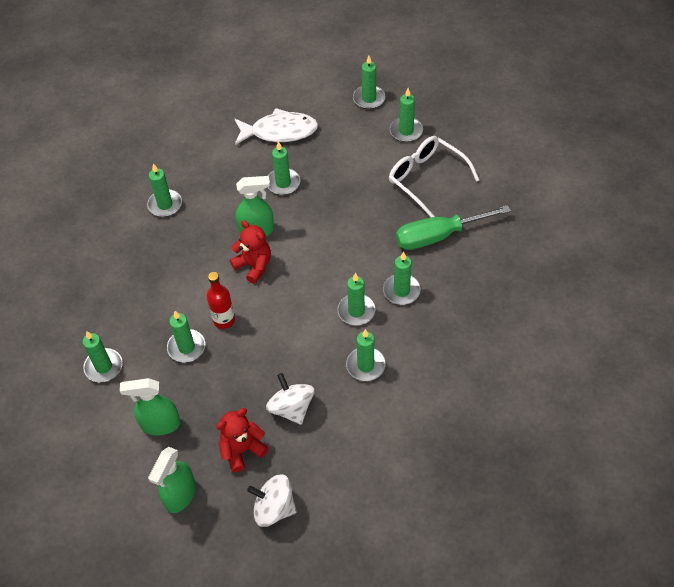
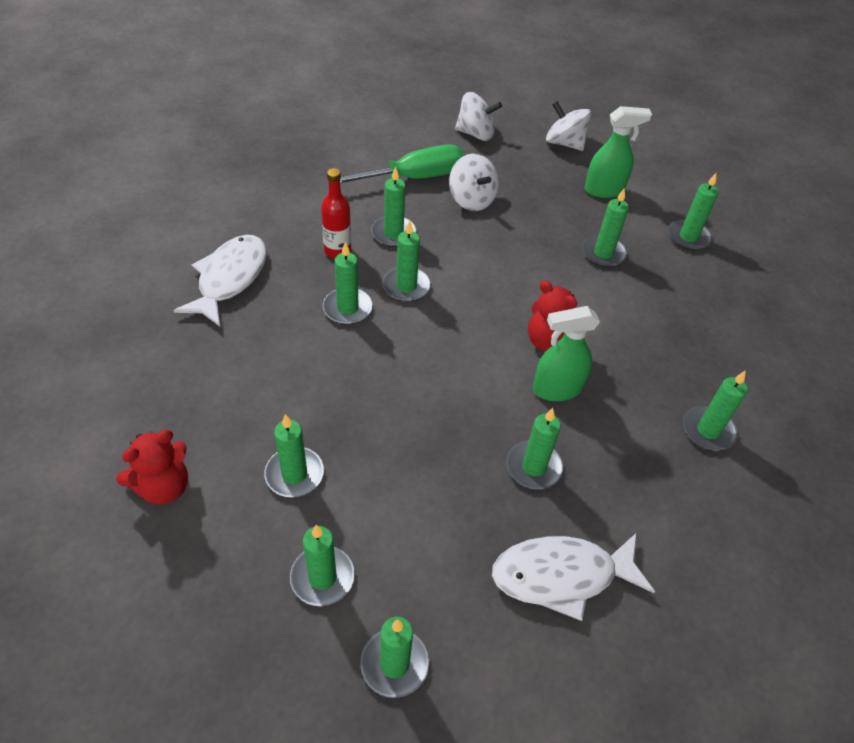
camera: 170 degrees right, 5 degrees down
(180, 495) = (564, 143): green spray bottle -> white spinning top
(224, 320) = (568, 279): red bottle -> red bottle (337, 251)
(242, 450) = (515, 171): red teddy bear -> red teddy bear (163, 486)
(427, 179) = (294, 474): white glasses -> green candle
(439, 236) = (287, 379): green screwdriver -> green screwdriver (413, 178)
(496, 316) = (230, 279): none -> white fish

